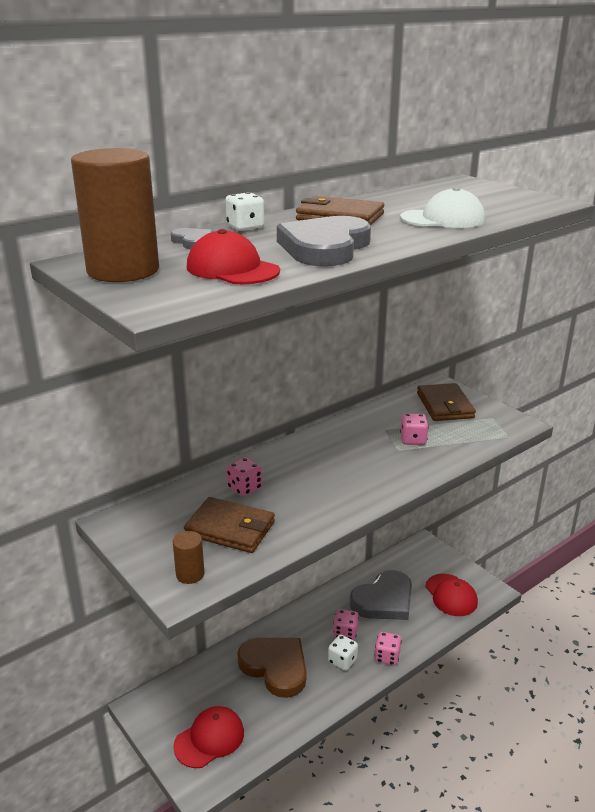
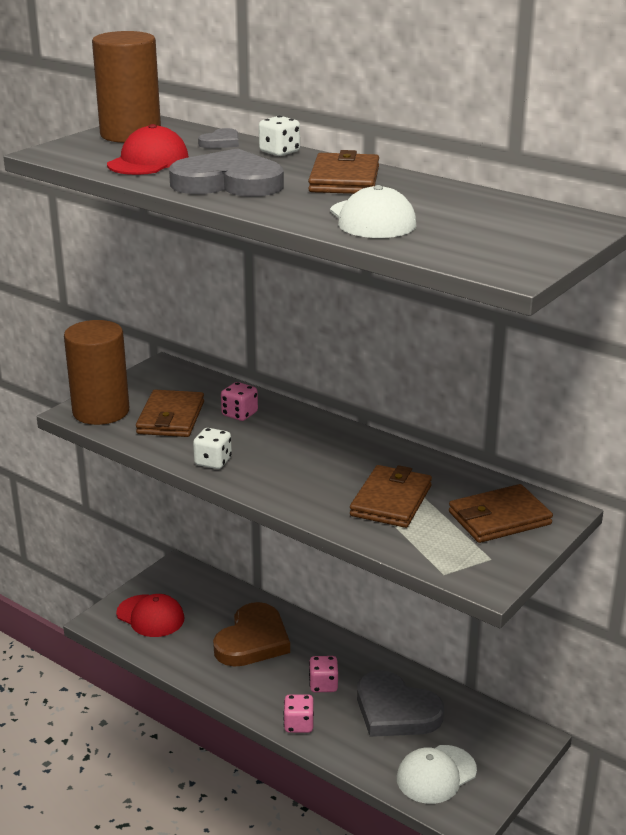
camera: 75 degrees right, 0 degrees up
(190, 574) = (101, 411): brown cylinder -> brown cylinder, size x2.22
(342, 661) = (279, 689): white dice -> white dice (213, 462)
(413, 440) = (391, 501): pink dice -> brown wallet
(451, 595) = (436, 774): red cap -> white cap

